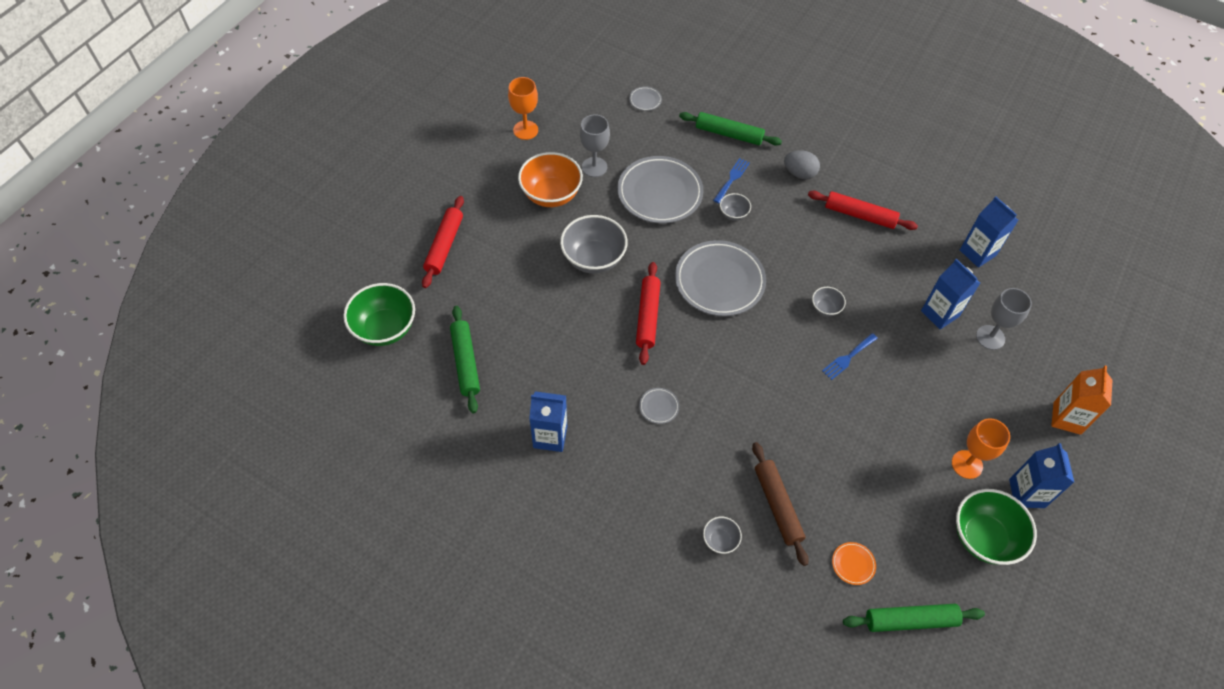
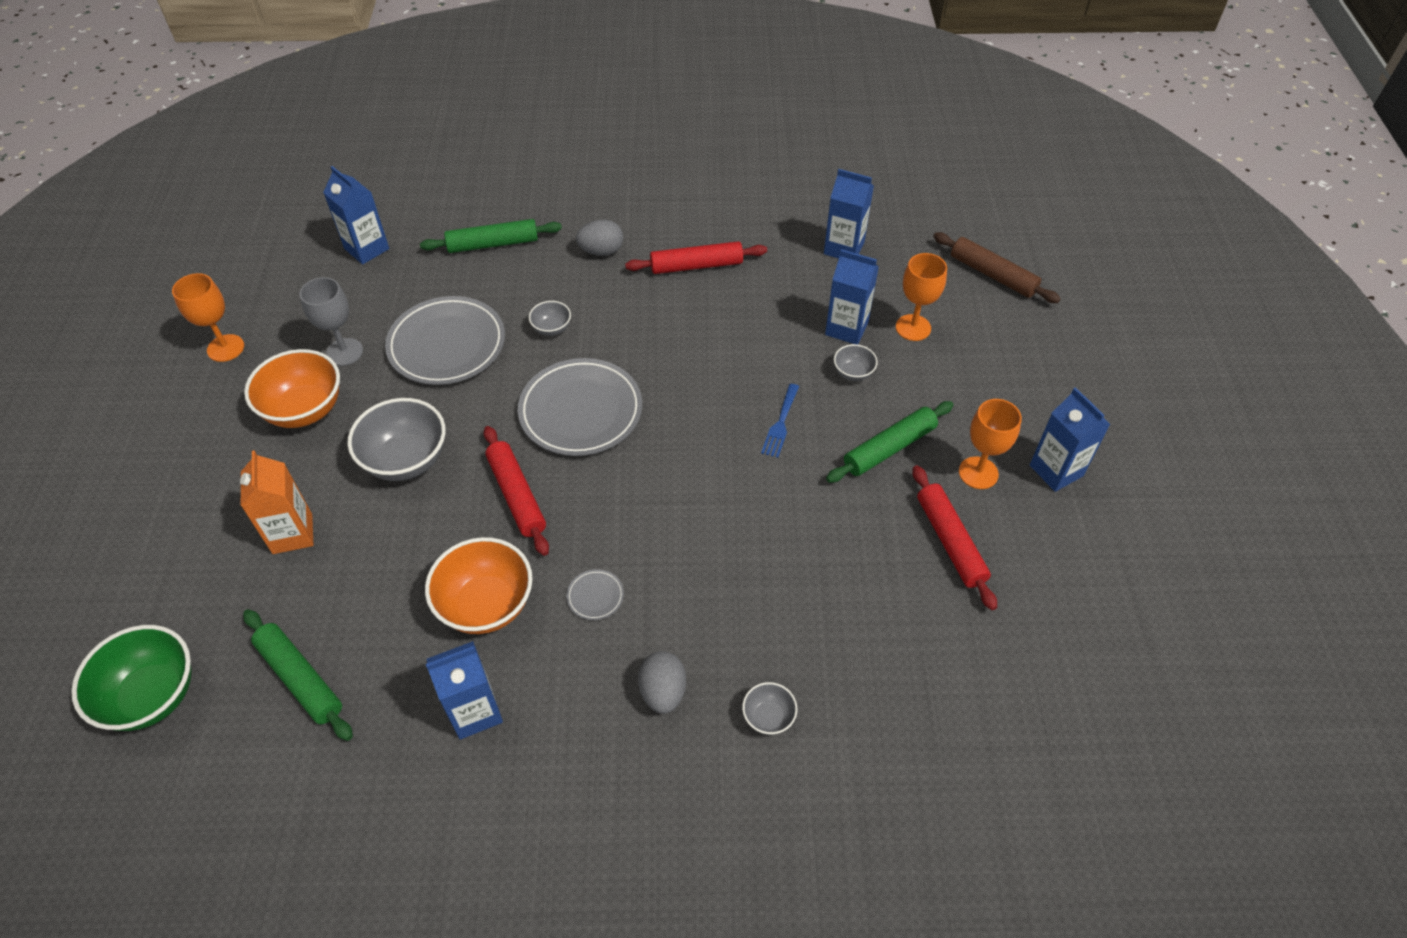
camera: 30 degrees left, 5 degrees down
(444, 246) = (186, 542): red rolling pin -> red rolling pin (950, 541)
(591, 376) = (486, 605): none -> orange bowl
(645, 100) = (367, 249): grey plate -> blue carton
(665, 488) = (663, 692): none -> grey egg
(732, 179) = (526, 291): blue fork -> none
(777, 505) = (808, 635): brown rolling pin -> brown rolling pin (992, 275)
(825, 308) = (722, 382): grey bowl -> grey bowl (853, 373)
(853, 564) = (934, 654): orange plate -> none
(910, 620) = (1035, 680): green rolling pin -> green rolling pin (889, 448)
(983, 537) = (1047, 542): green bowl -> none
(990, 337) = (913, 328): grey goblet -> orange goblet
(1067, 418) = (1041, 372): orange carton -> orange carton (292, 534)

